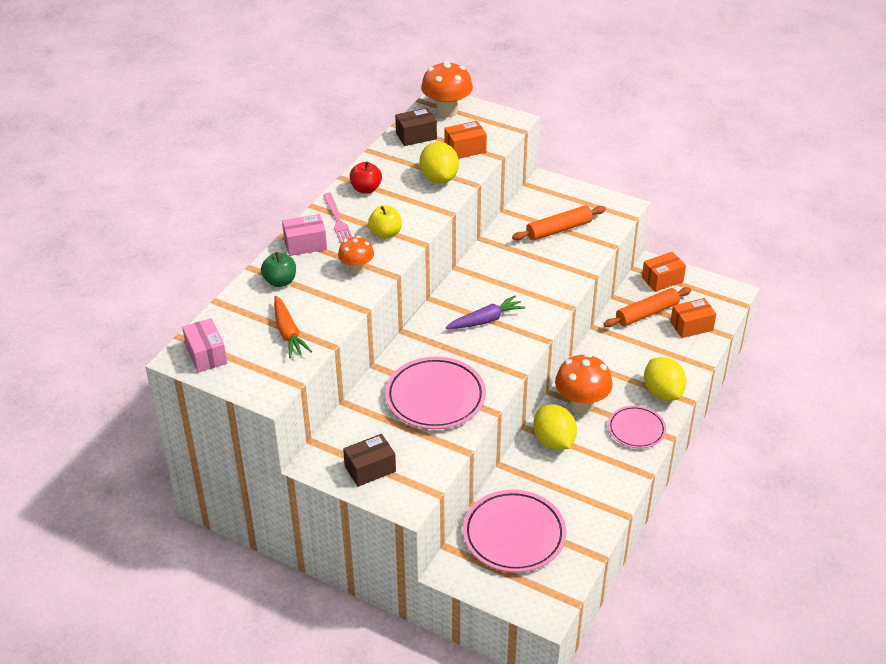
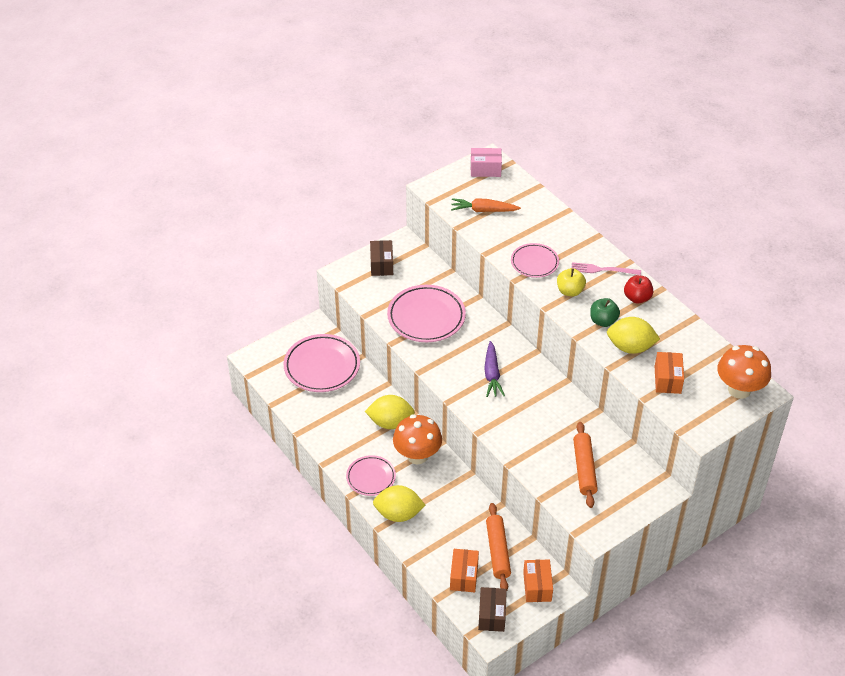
camera: 115 degrees right, 5 degrees up
(280, 281) = (543, 220): green apple -> green apple (603, 321)
(305, 244) = (580, 244): pink box -> none
(357, 269) = (534, 263): orange mushroom -> pink plate
(416, 136) = (704, 354): brown box -> brown box (492, 615)

